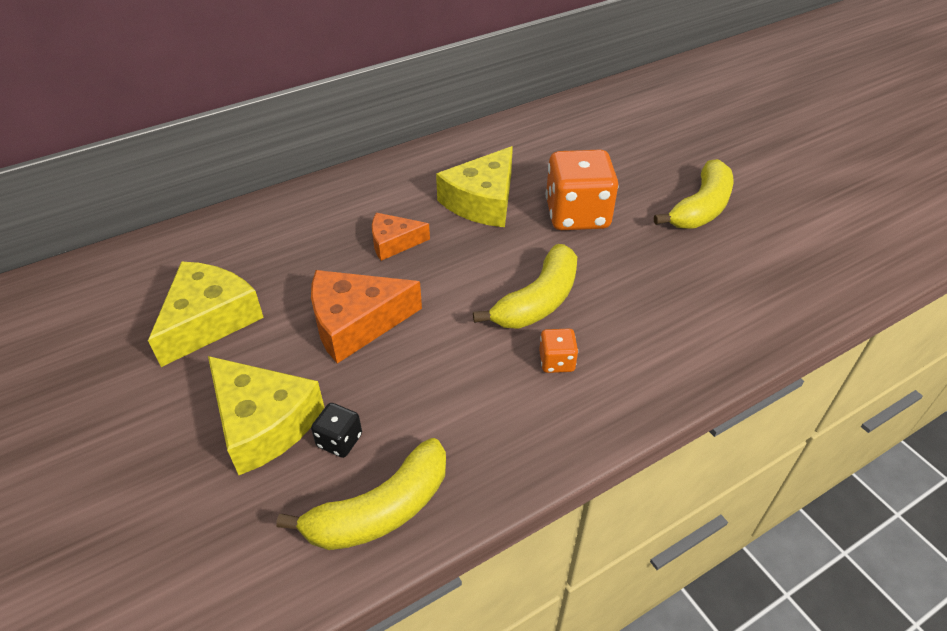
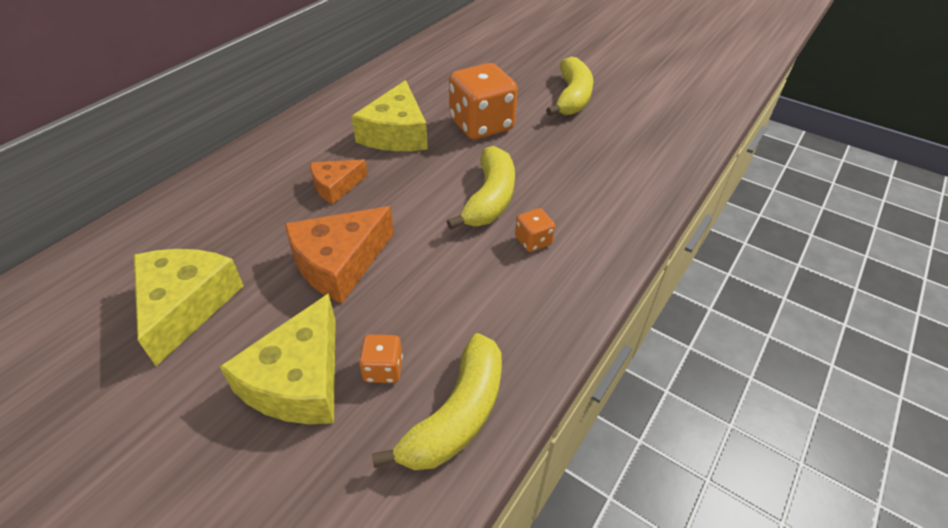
camera: 25 degrees left, 0 degrees up
(264, 423) = (299, 380): yellow cheese -> yellow cheese turned 90 degrees clockwise
(339, 440) = (383, 369): black dice -> orange dice

